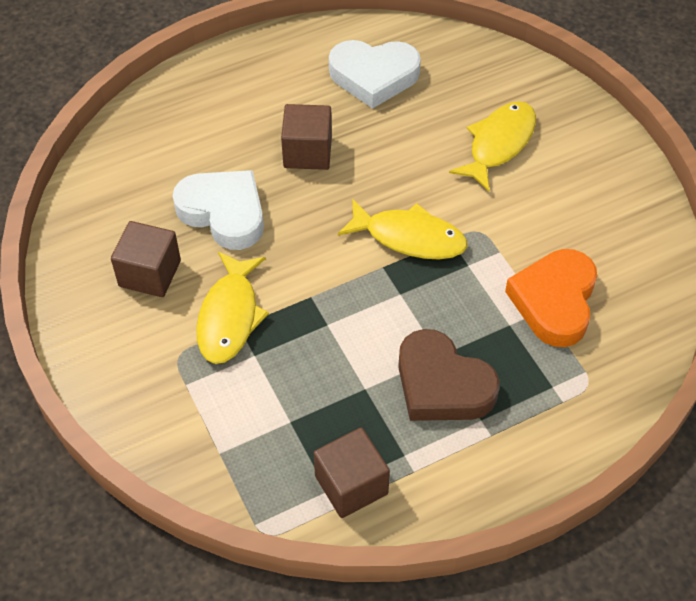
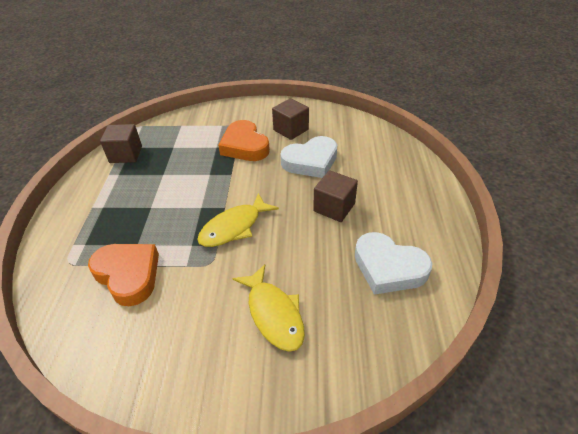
camera: 120 degrees right, 10 degrees down
(230, 316) = (244, 146): yellow fish -> orange heart
(374, 76) = (388, 268): white heart -> white heart turned 90 degrees counterclockwise
(442, 384) = (135, 201): brown heart -> none

